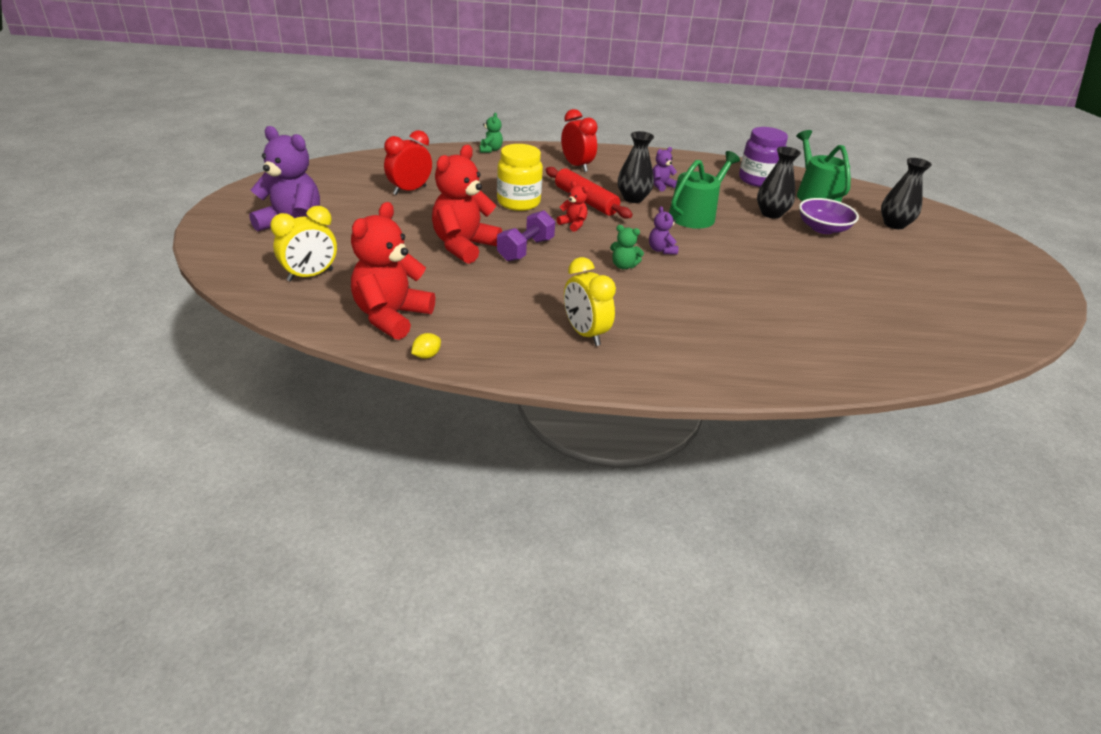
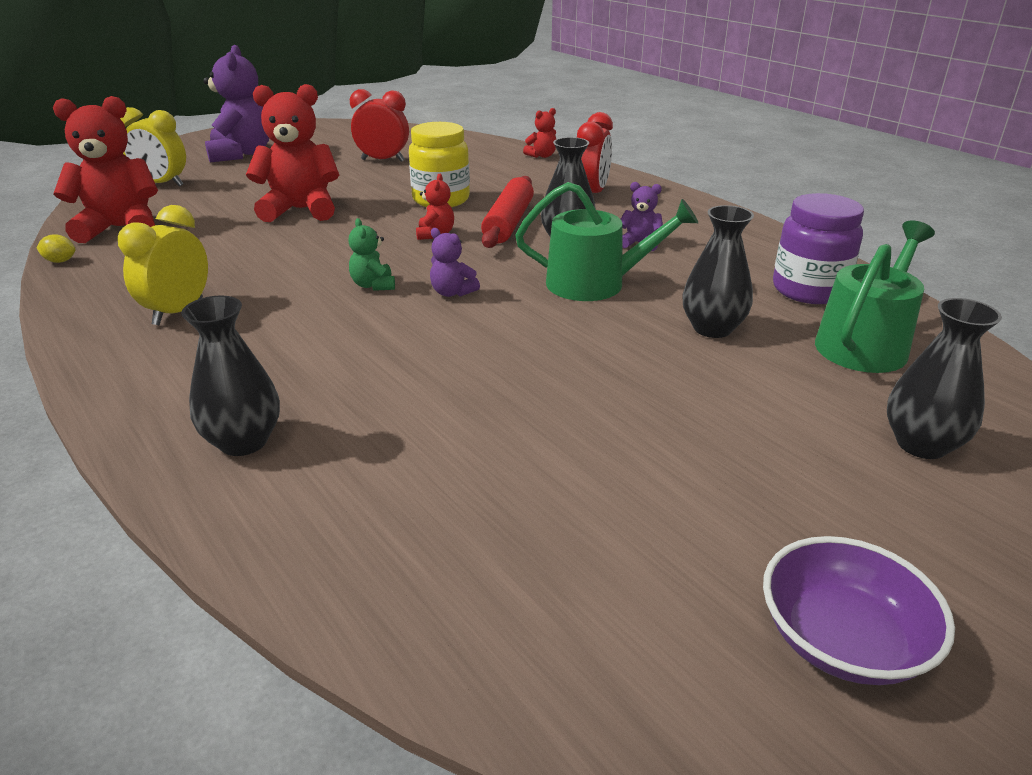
camera: 55 degrees right, 5 degrees down
(490, 150) = (542, 156): green teddy bear -> red teddy bear
(525, 250) = (335, 233): purple dumbbell -> none
(661, 250) = (452, 292): purple teddy bear -> purple teddy bear turned 90 degrees counterclockwise
(770, 356) = (243, 441): none -> black vase
(822, 228) = (748, 380): purple bowl -> purple bowl (842, 639)

